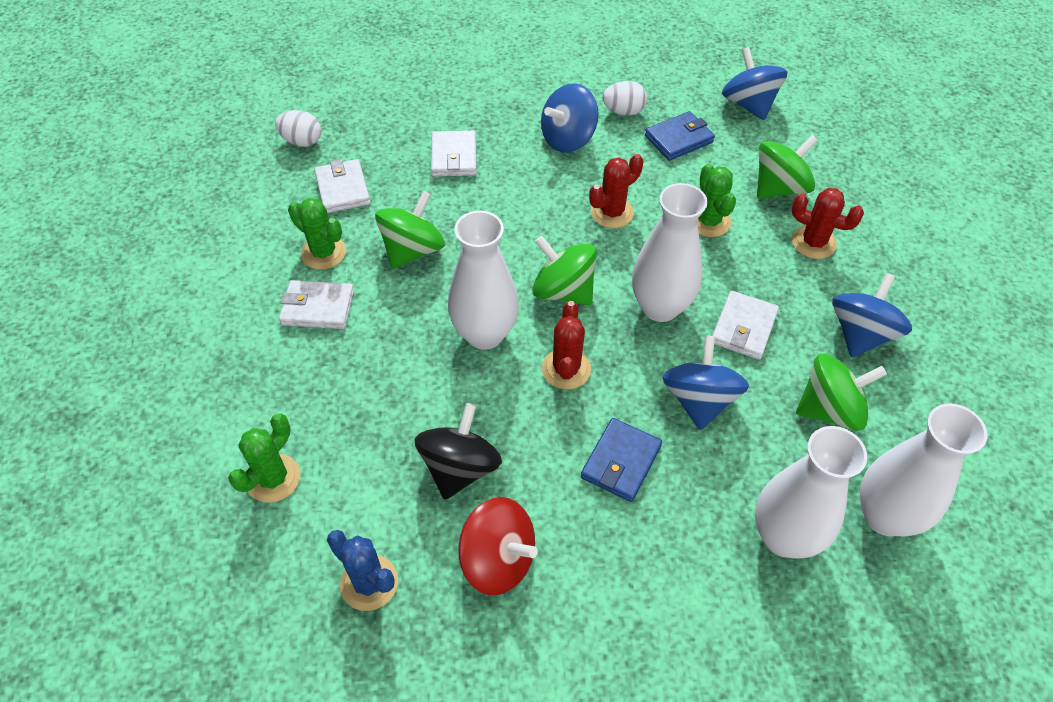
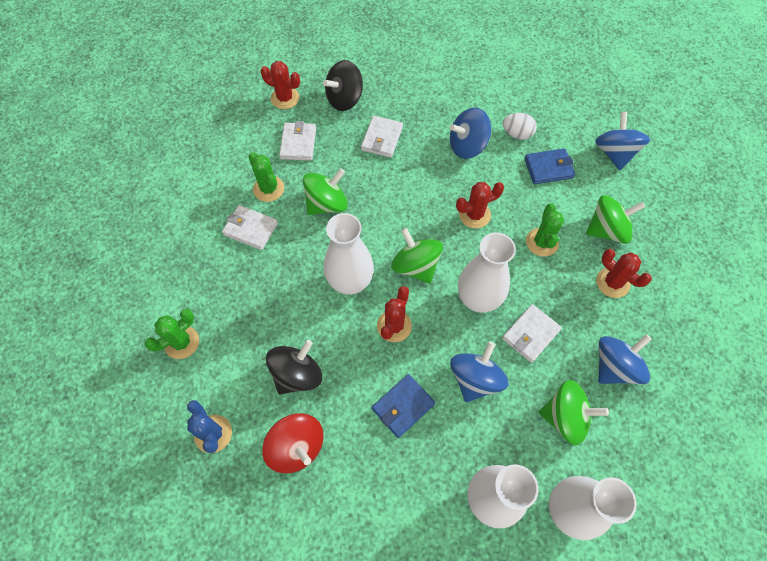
camera: 20 degrees right, 10 degrees up
(302, 141) = (285, 98): white egg -> red cactus
(385, 124) = (345, 99): none -> black spinning top

